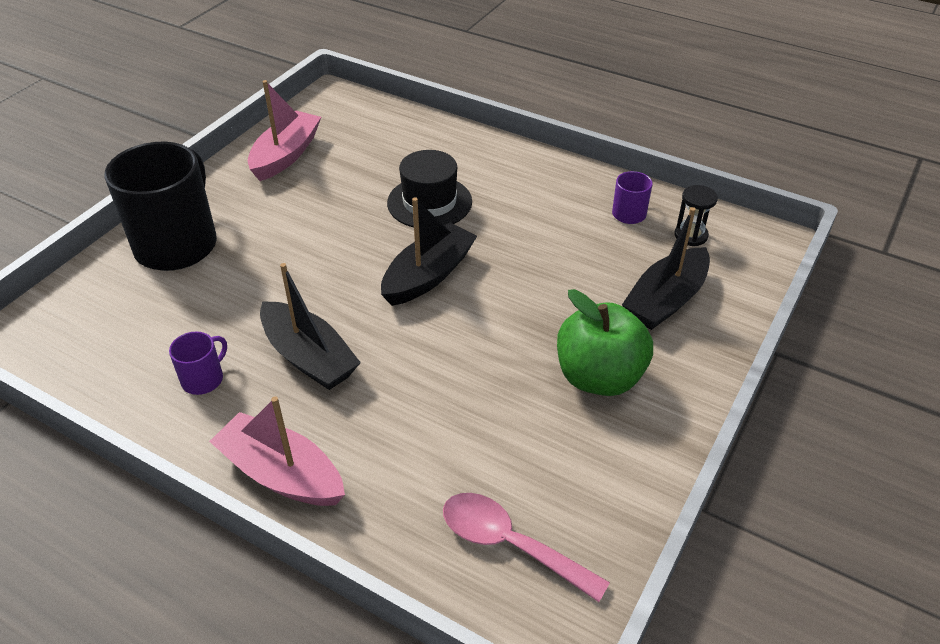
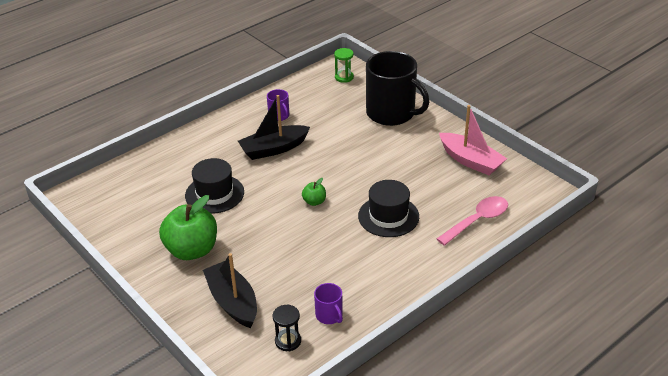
camera: 110 degrees right, 5 degrees down
(61, 323) = (344, 77): none -> green hourglass
(282, 474) = (206, 133): pink boat -> none
(428, 275) = (314, 202): black boat -> green apple
(457, 396) = (214, 194): none -> black hat
(510, 544) = (120, 192): pink spoon -> pink spoon (477, 220)

